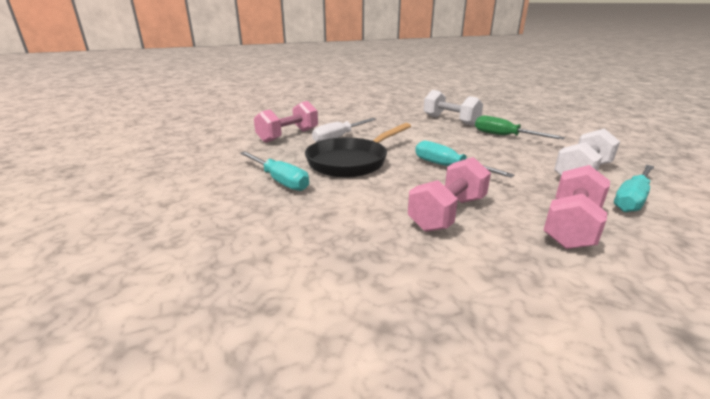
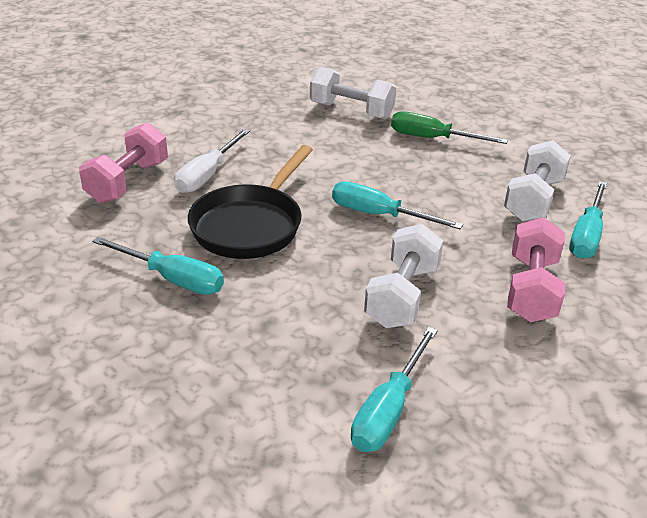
camera: 20 degrees left, 10 degrees up
(400, 291) = (389, 410): none -> turquoise screwdriver
(447, 213) = (402, 296): pink dumbbell -> white dumbbell

